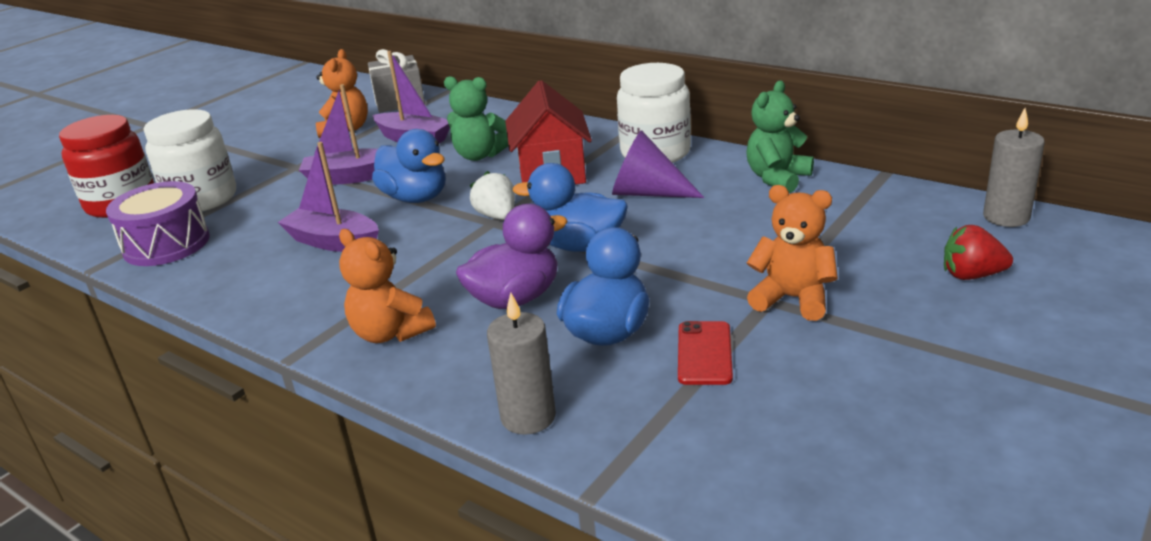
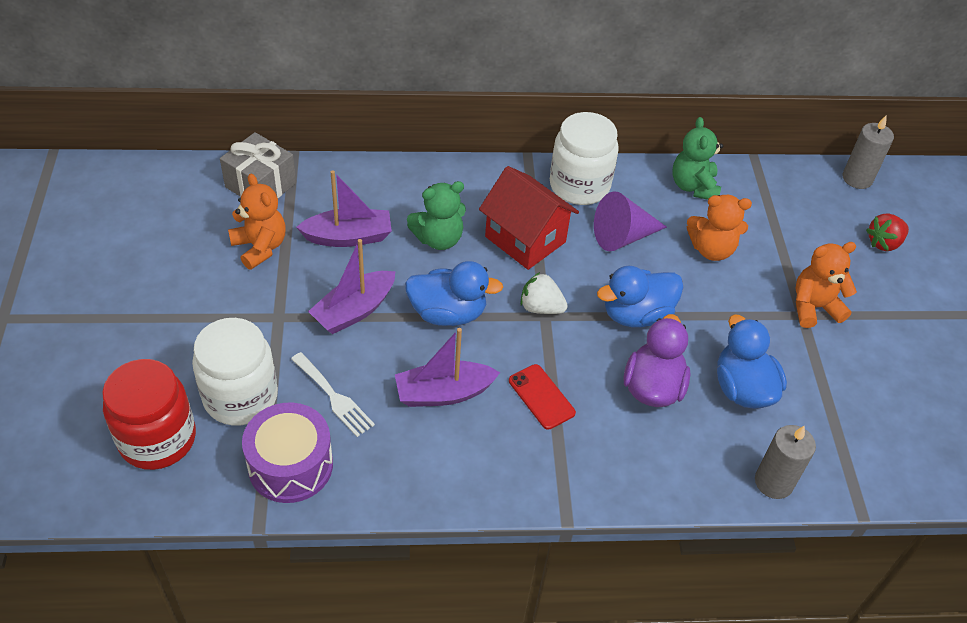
camera: 45 degrees left, 20 degrees up
(256, 218) = (334, 397): none -> white fork
(390, 333) = (608, 461): orange teddy bear -> orange teddy bear (711, 249)
(704, 353) = (812, 379): red phone -> red phone (541, 397)

